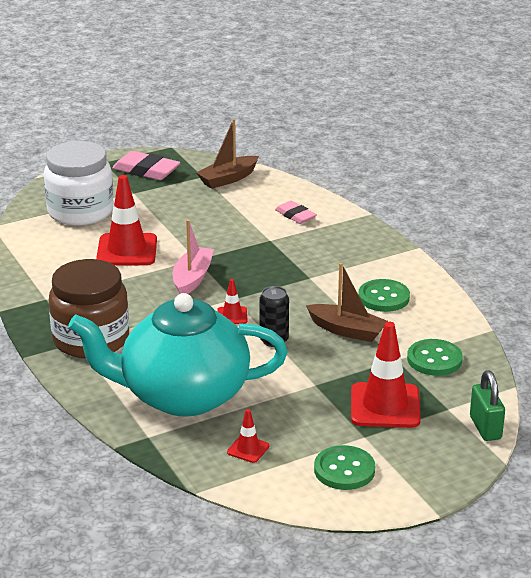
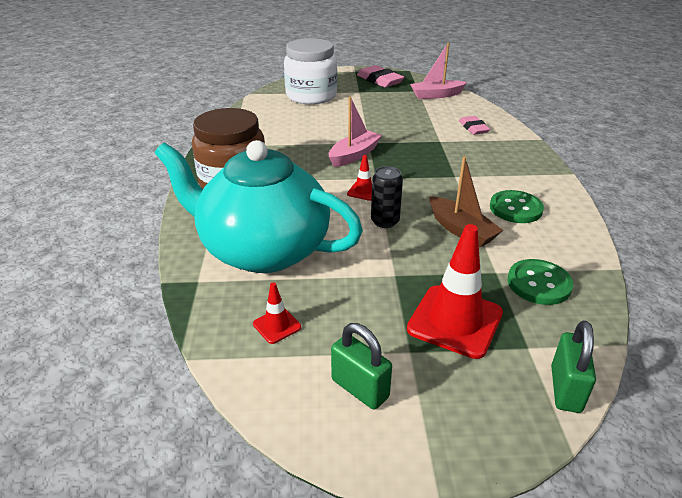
camera: 25 degrees right, 5 degrees up
(127, 250) = (321, 126): red traffic cone -> none
(228, 179) = (436, 95): brown boat -> pink boat
(344, 470) = (360, 388): green button -> green padlock

